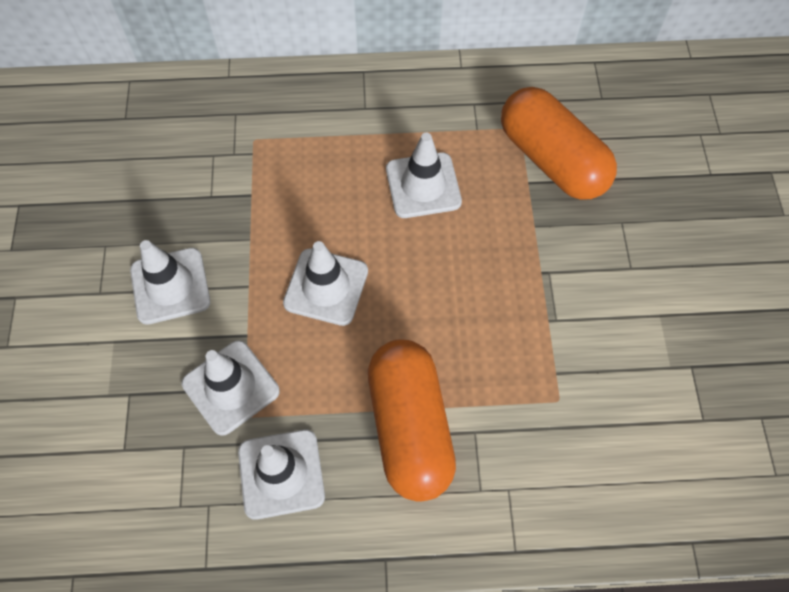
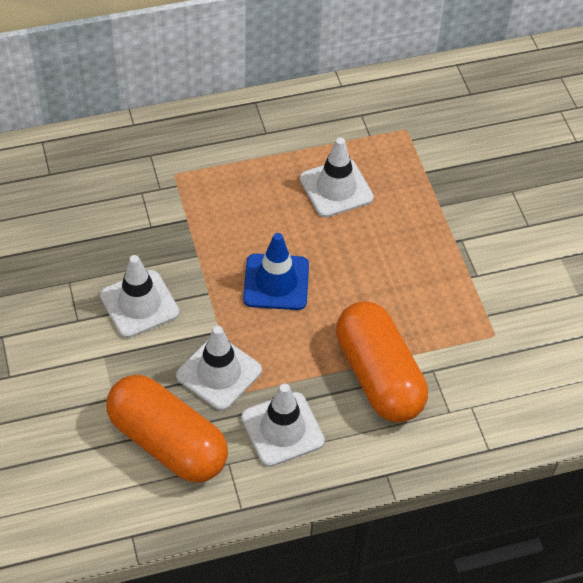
camera: 15 degrees left, 10 degrees down
(326, 287) = (276, 282): white traffic cone -> blue traffic cone
(551, 160) = (440, 150): orange capsule -> orange capsule (167, 442)

